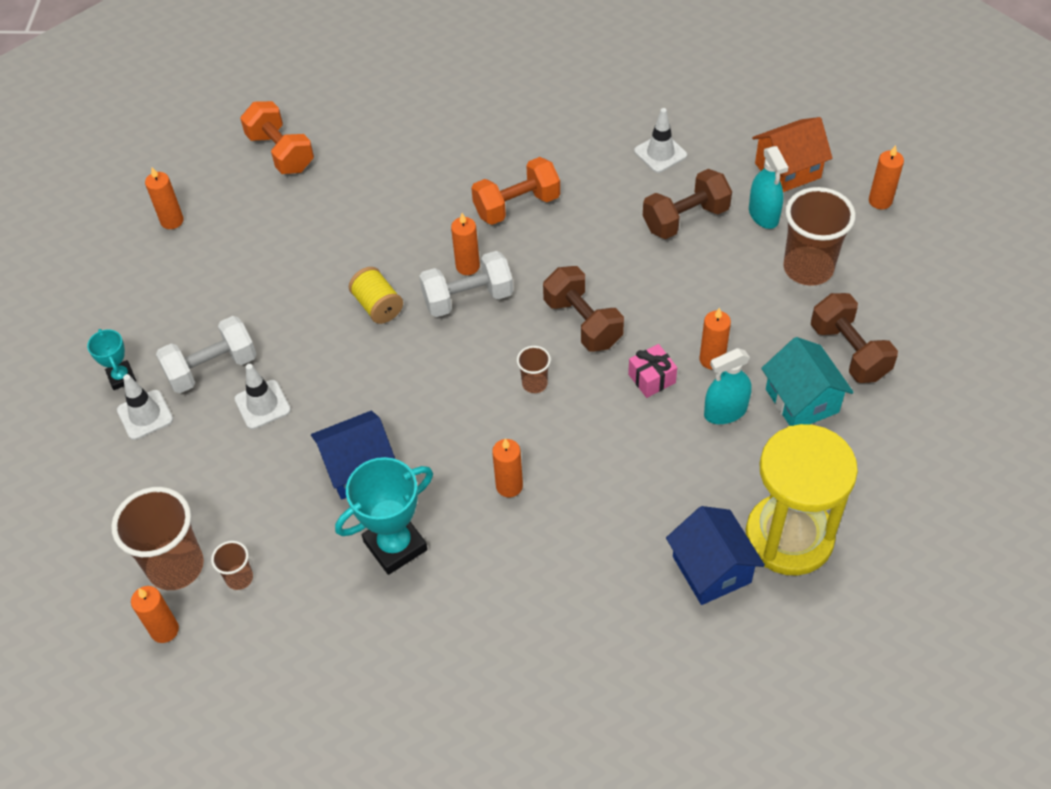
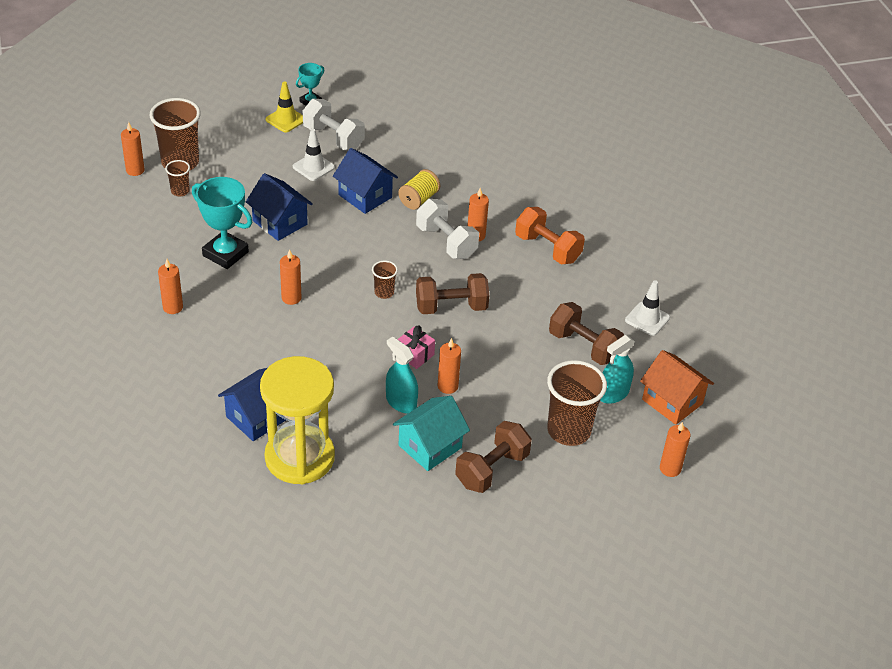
camera: 65 degrees right, 10 degrees down
(145, 415) = (286, 119): white traffic cone -> yellow traffic cone
(172, 221) = (447, 87): orange candle -> orange candle (173, 307)
(281, 152) = (535, 119): orange dumbbell -> none
(347, 361) = (365, 196): none -> blue house
(583, 322) = (451, 307): brown dumbbell -> brown dumbbell turned 45 degrees clockwise

